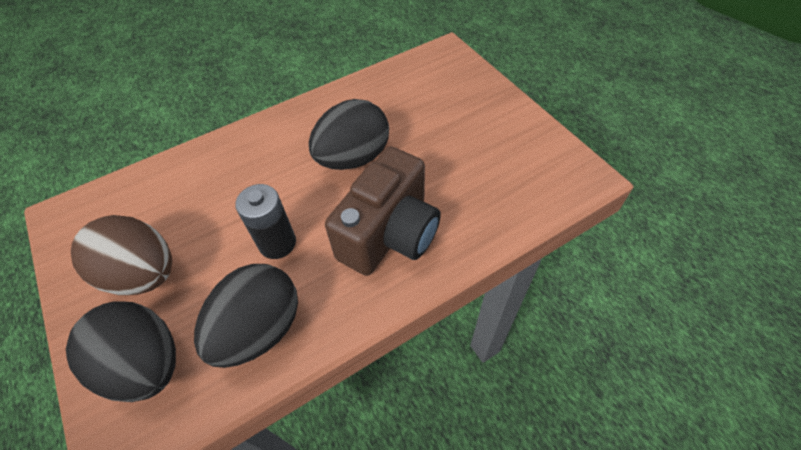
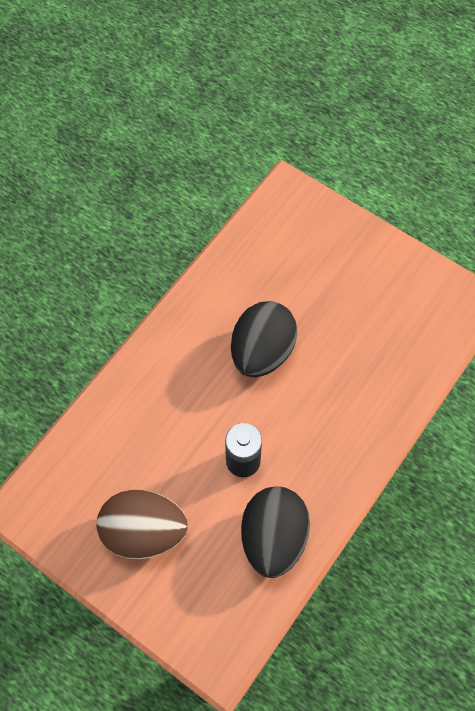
camera: 25 degrees left, 10 degrees up
(146, 364) = (201, 599): black egg -> none
(390, 234) = (333, 417): brown camera -> none

